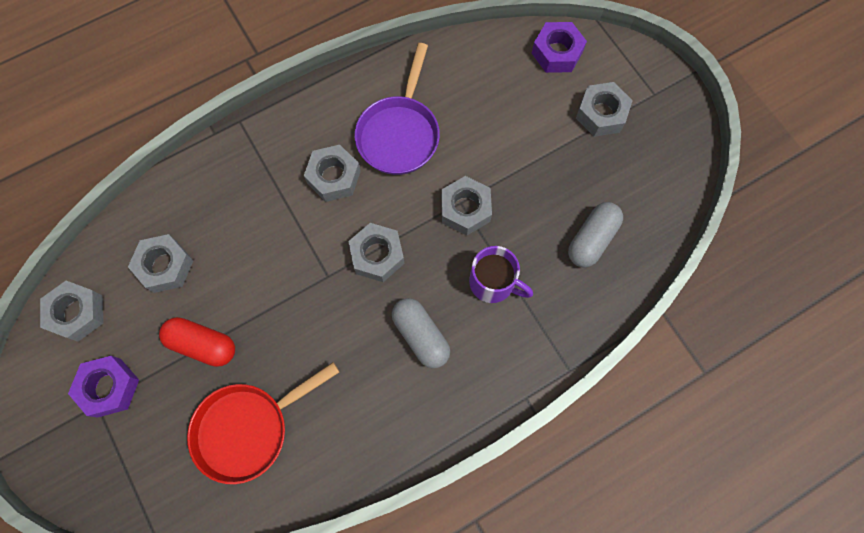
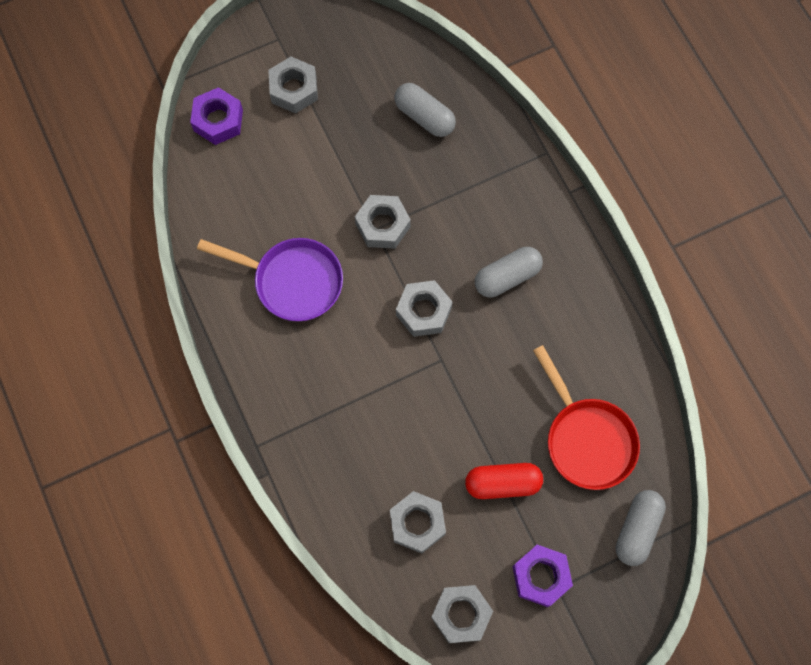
camera: 85 degrees left, 0 degrees up
(152, 486) = (637, 529): none -> grey capsule
(202, 344) = (502, 483): red capsule -> red capsule turned 60 degrees clockwise
(334, 177) = (334, 349): grey nut -> none
(493, 283) = (460, 207): purple mug -> none

